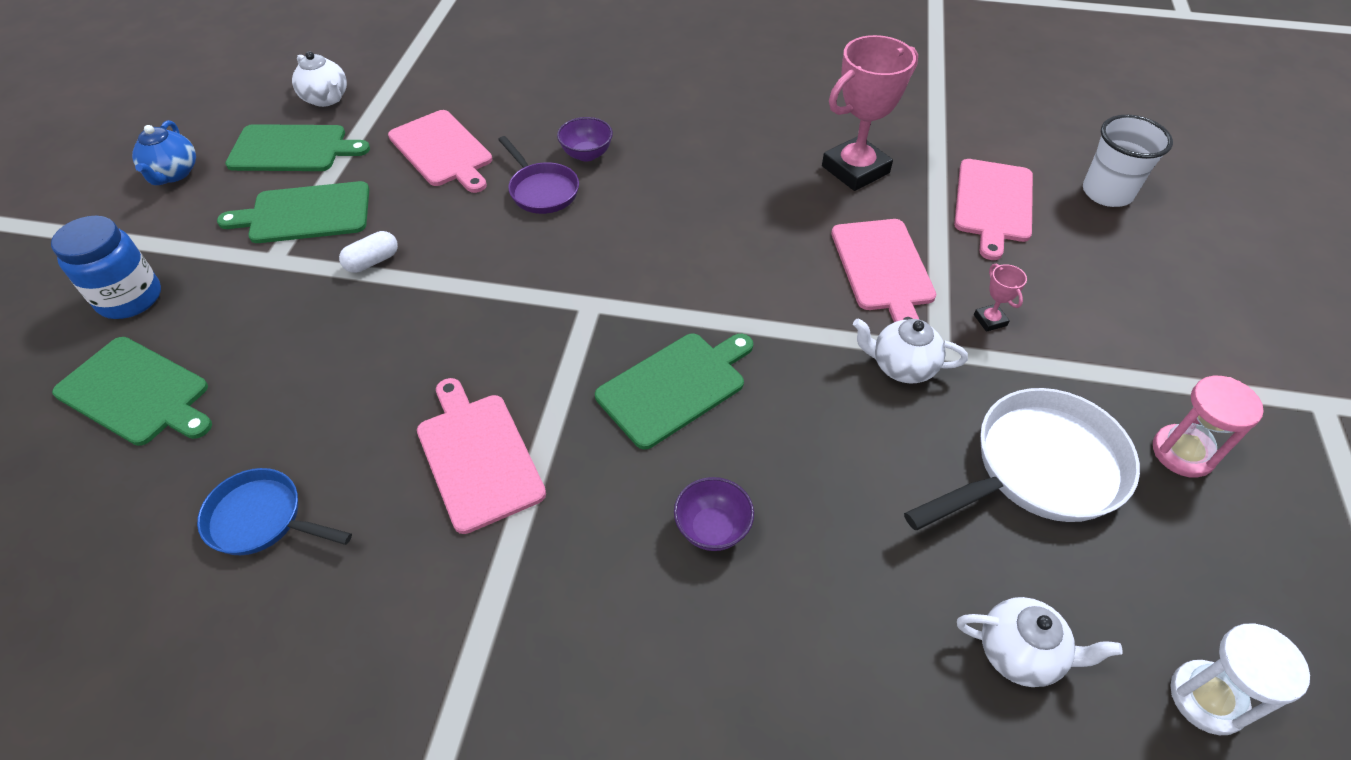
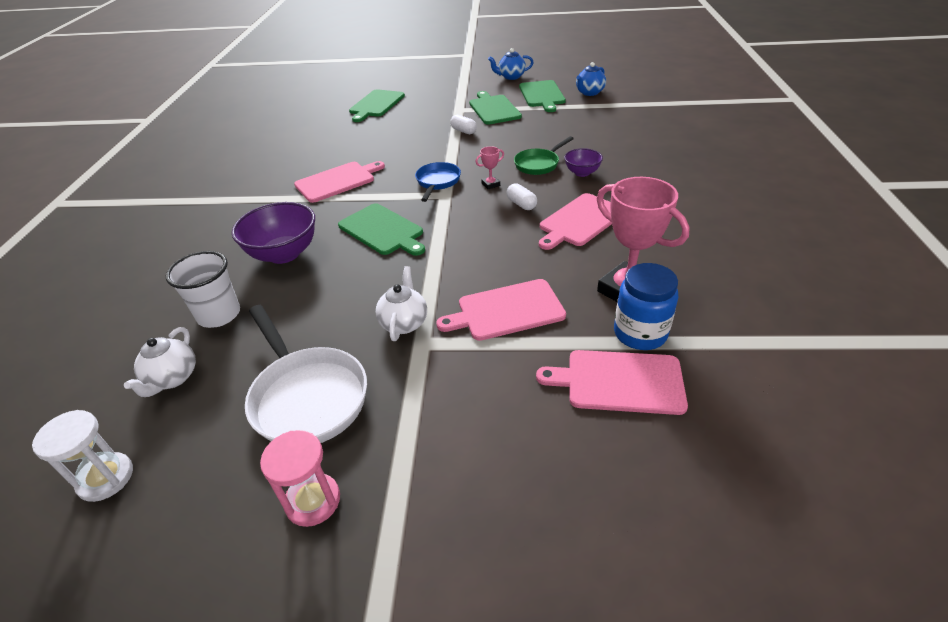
camera: 85 degrees right, 10 degrees down
(130, 298) = (428, 90): blue jar -> blue jar (640, 333)
(262, 519) = (310, 142): blue pan -> blue pan (437, 182)
(326, 99) = (589, 93): white teapot -> blue teapot
(442, 151) = (561, 130): pink cutting board -> pink cutting board (580, 221)
(541, 190) = (539, 164): purple pan -> green pan
(650, 224) = (521, 204): none -> white capsule
(712, 529) = (284, 254): purple bowl -> purple bowl, size x1.82
(990, 320) = (459, 374): pink trophy -> pink trophy (490, 184)
(1107, 193) = (684, 486): white cup -> white cup (219, 315)

